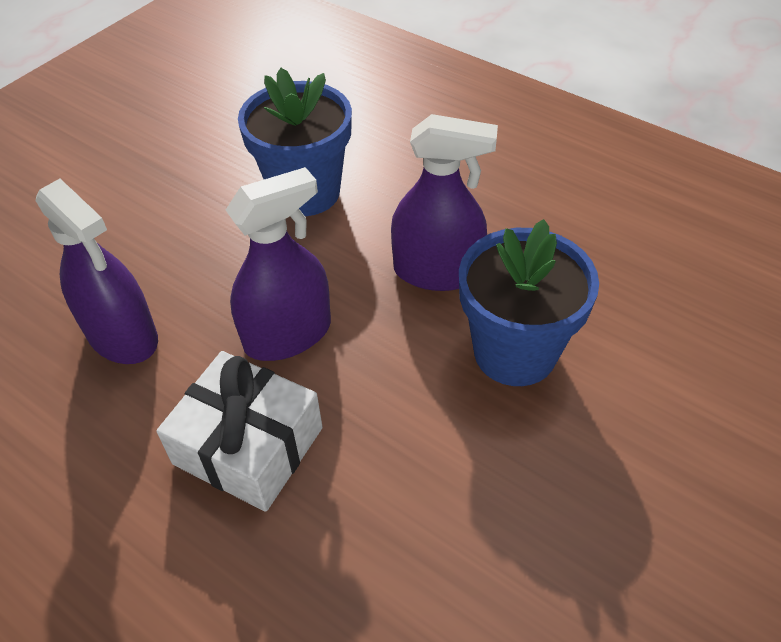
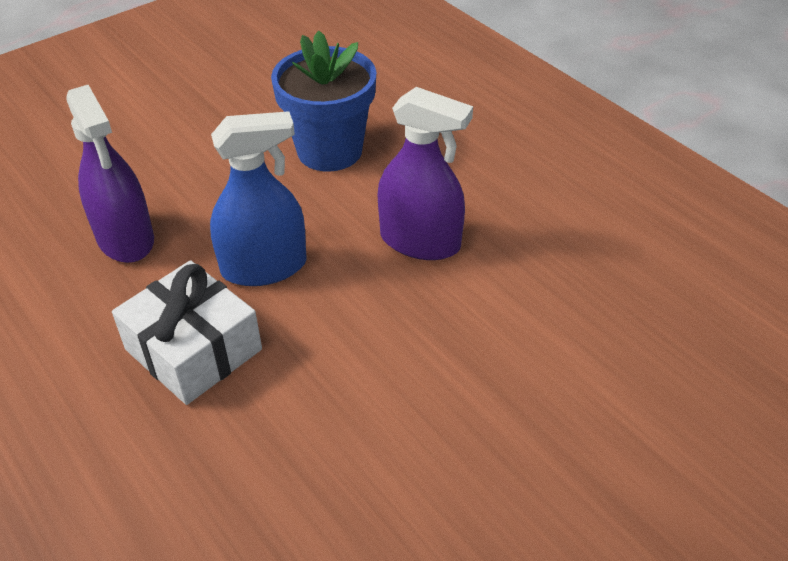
camera: 15 degrees right, 5 degrees down
(288, 335) = (264, 267): purple spray bottle -> blue spray bottle
(515, 352) = (462, 325): blue flower pot -> none

